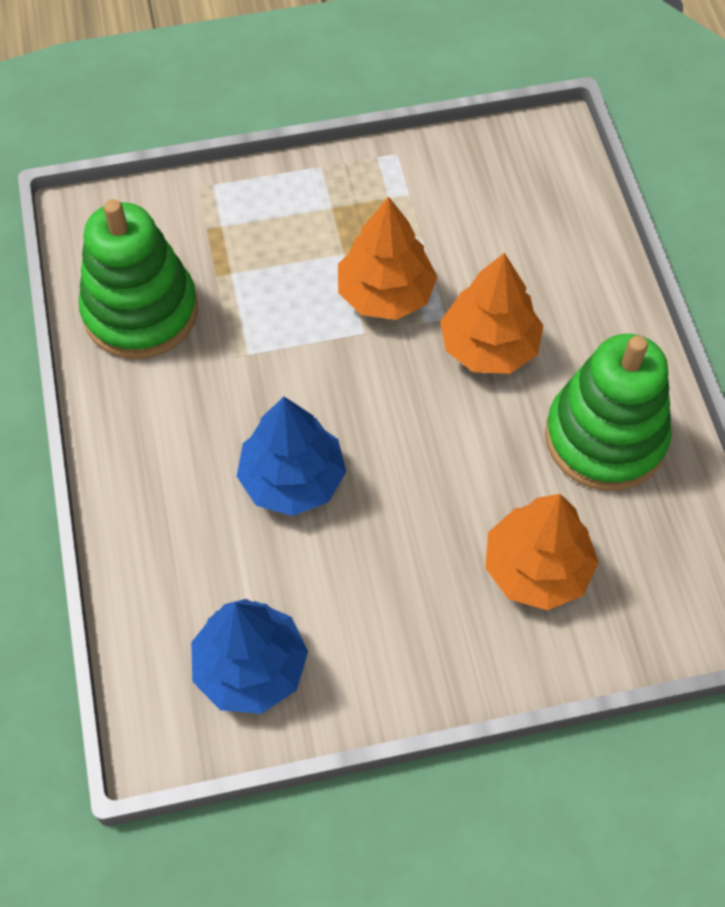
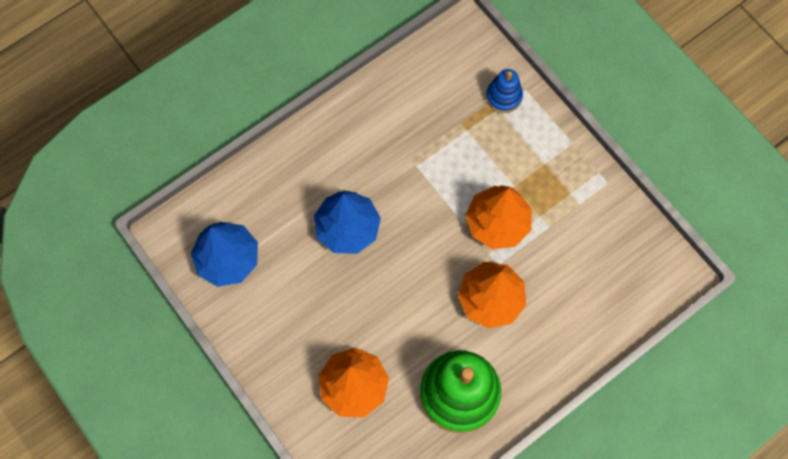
camera: 65 degrees right, 10 degrees up
(140, 311) = (415, 95): green stacking toy -> none
(209, 212) = (503, 97): none -> blue stacking toy

